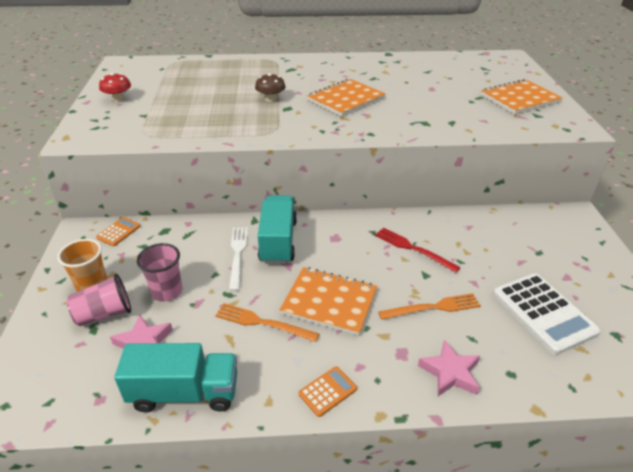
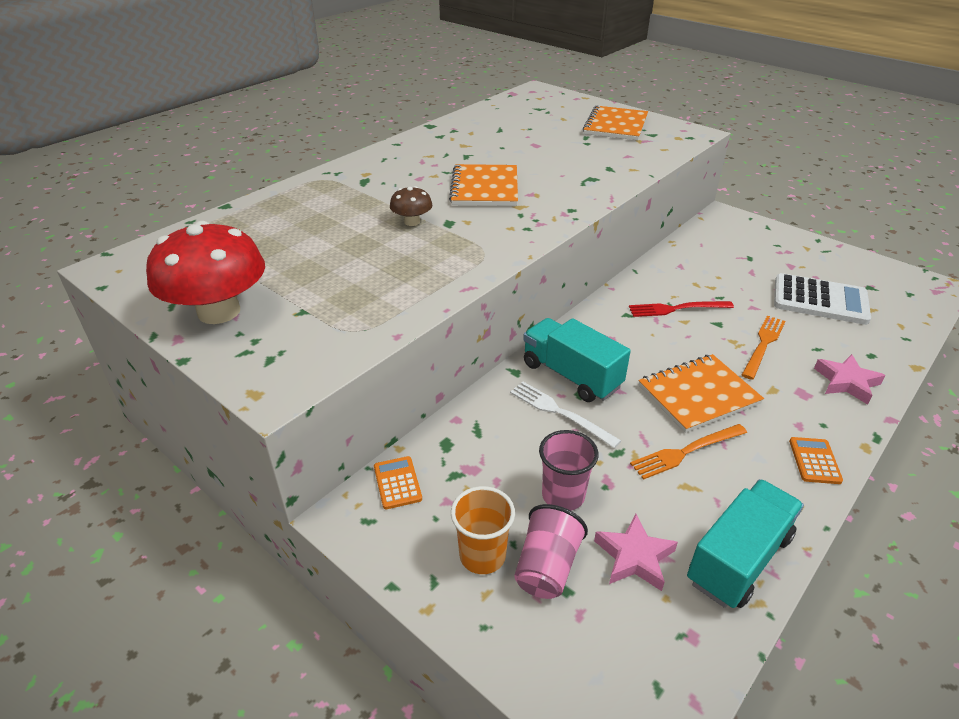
camera: 45 degrees left, 0 degrees up
(118, 99) = (219, 311): red mushroom -> red mushroom, size x2.12

